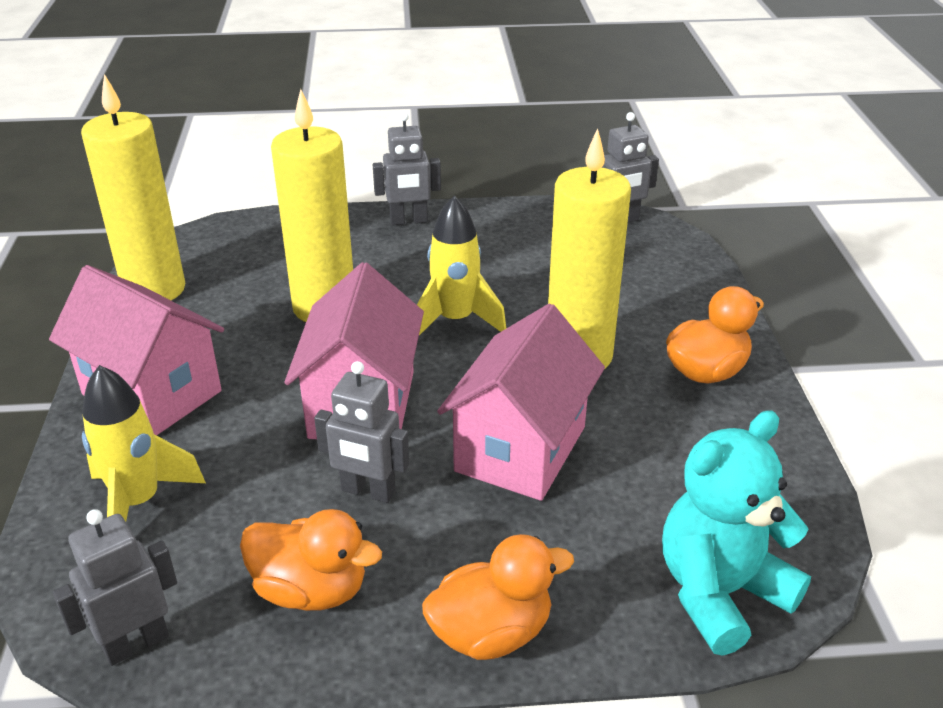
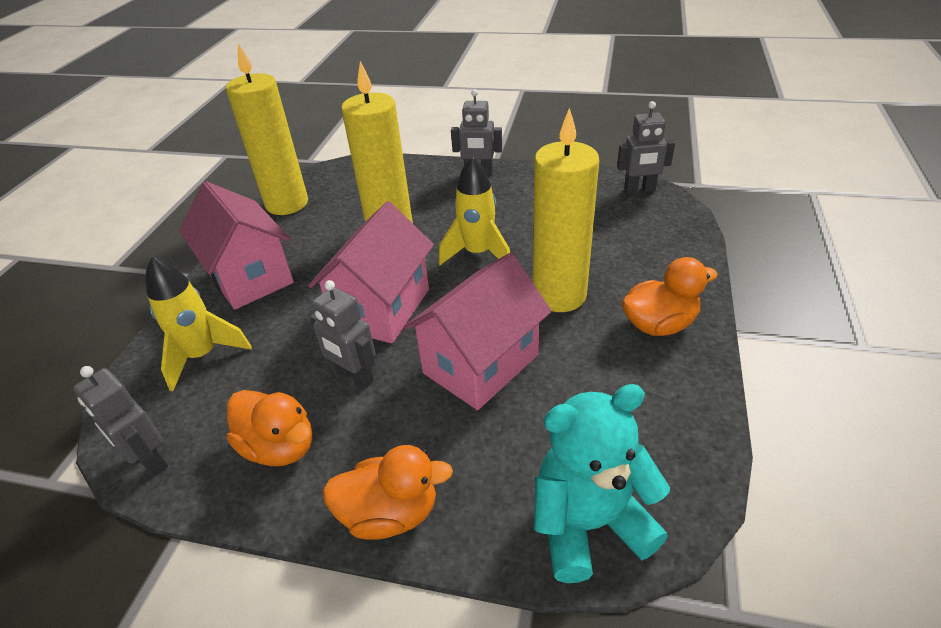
camera: 20 degrees right, 5 degrees up
(136, 643) = (150, 460): grey robot -> grey robot turned 120 degrees counterclockwise

